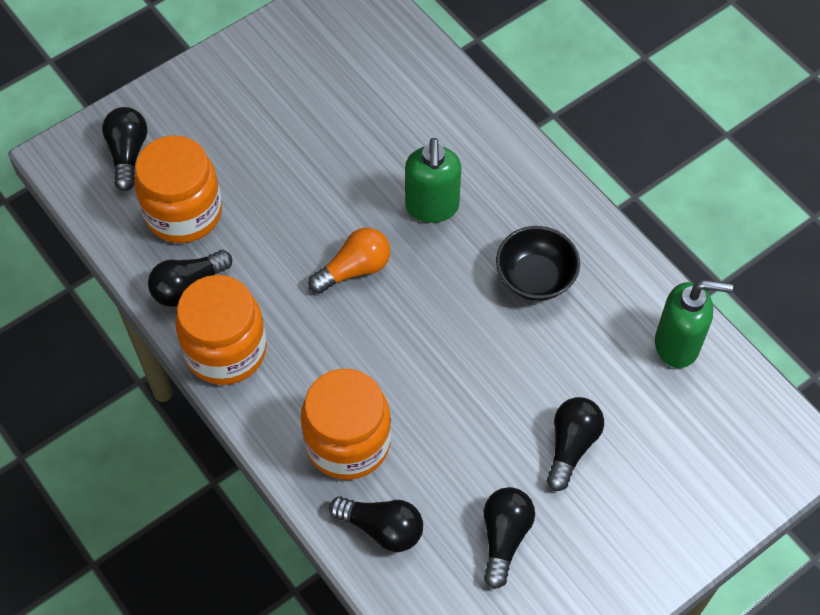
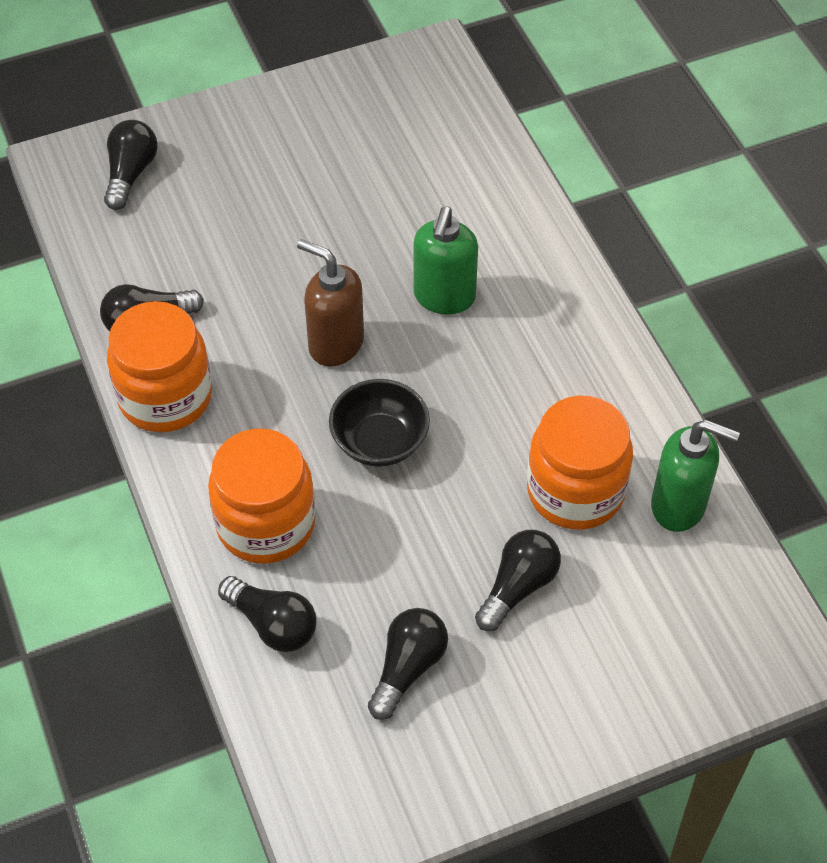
camera: 15 degrees right, 5 degrees down
(183, 212) = (169, 245): orange jar -> orange jar (575, 491)
(354, 269) = (335, 344): orange light bulb -> brown soap dispenser
(535, 278) = (536, 397): black bowl -> black bowl (379, 441)

